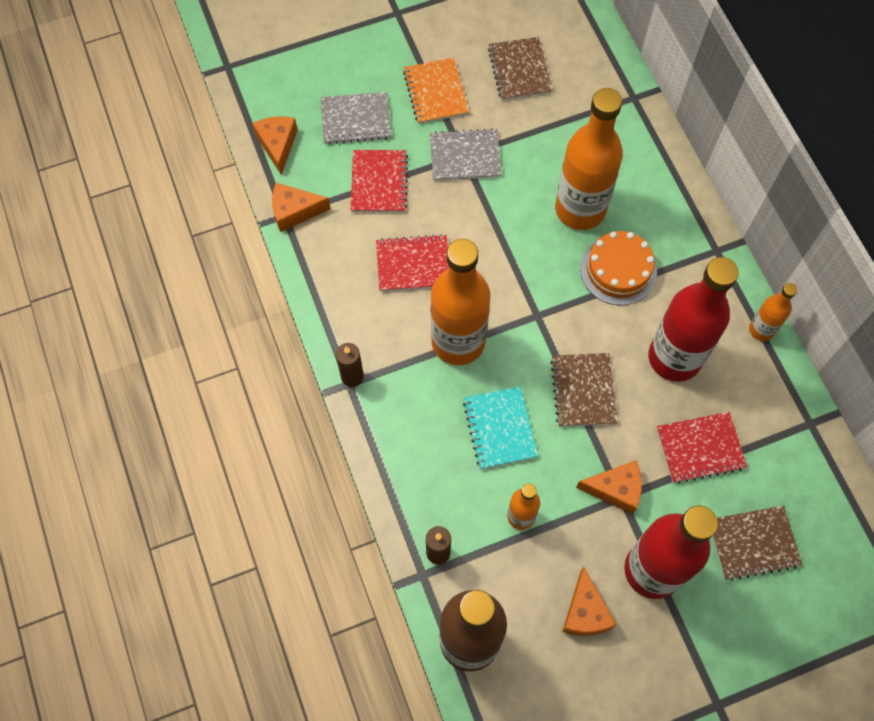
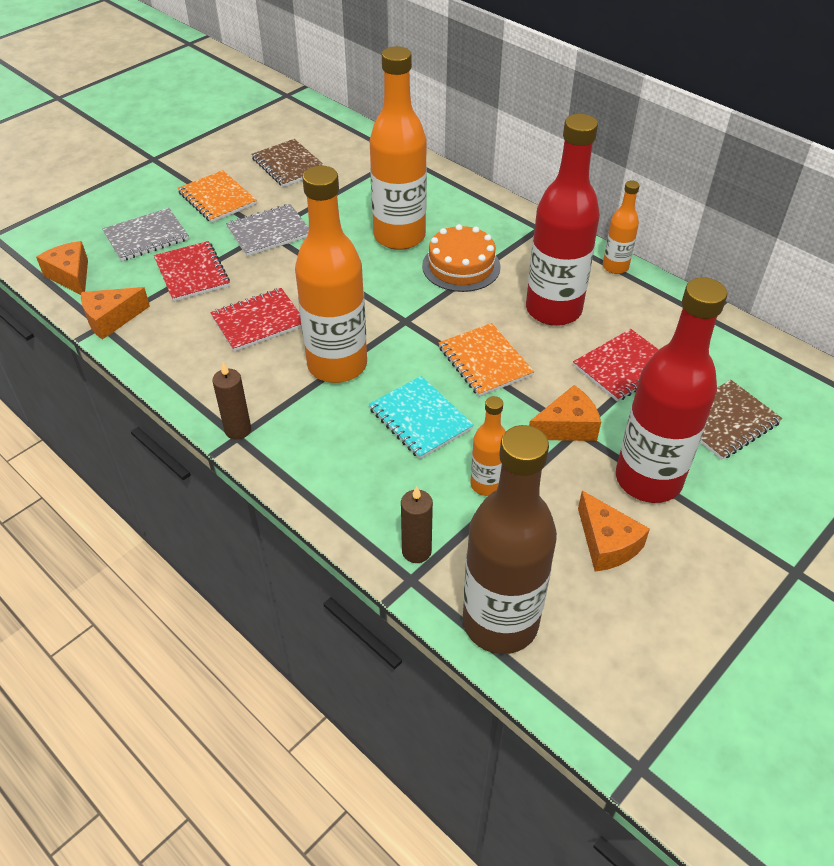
camera: 25 degrees left, 20 degrees down
(583, 391) = (485, 361): brown notebook -> orange notebook

